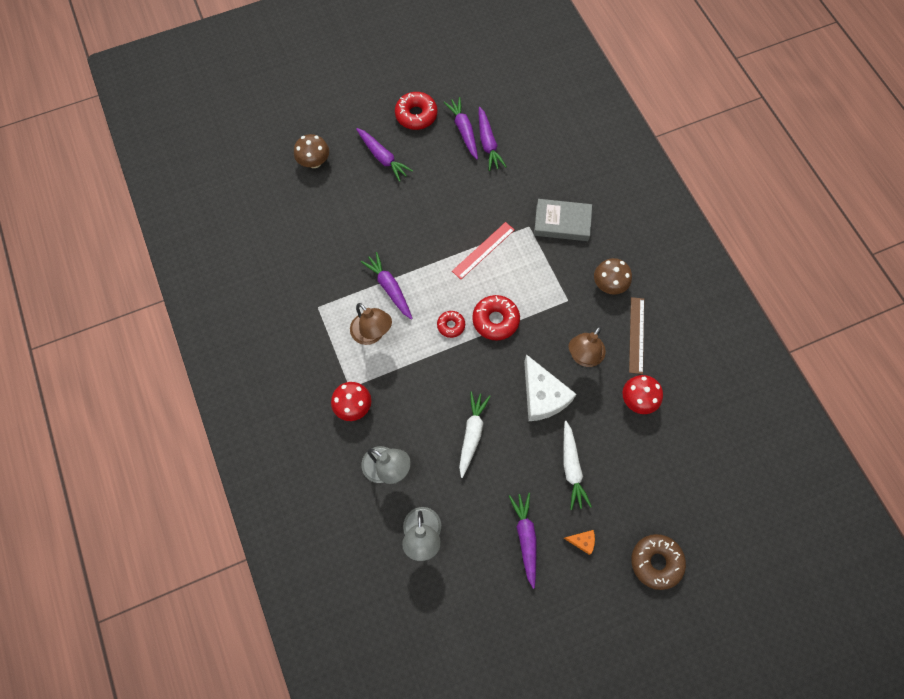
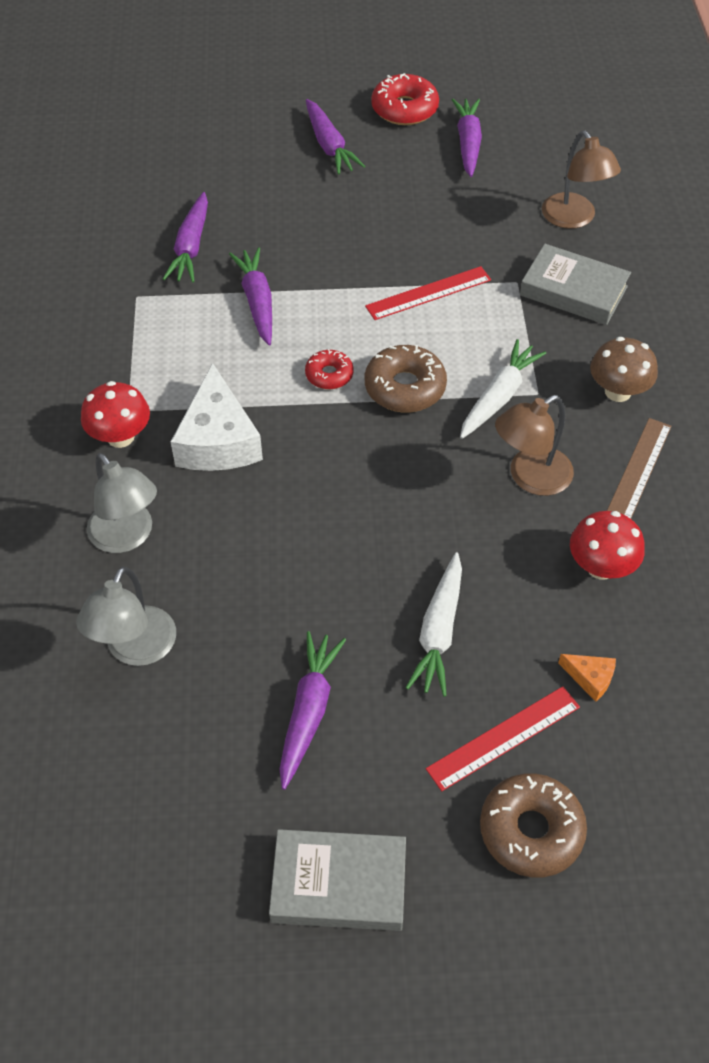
camera: 20 degrees right, 15 degrees down
(314, 162) = (226, 127): brown mushroom -> none
(372, 334) = (200, 352): brown lamp -> brown lamp (574, 219)
(472, 434) = (290, 530): white carrot -> white carrot (499, 397)
(488, 143) = (499, 166): purple carrot -> purple carrot (191, 247)
(495, 320) = (405, 387): red donut -> brown donut
(542, 396) = (435, 512): white cheese -> white cheese (218, 440)
(578, 625) = (339, 884): none -> grey book
(582, 541) = (407, 750): orange cheese -> orange cheese (590, 678)
(625, 517) = (504, 738): none -> red ruler

